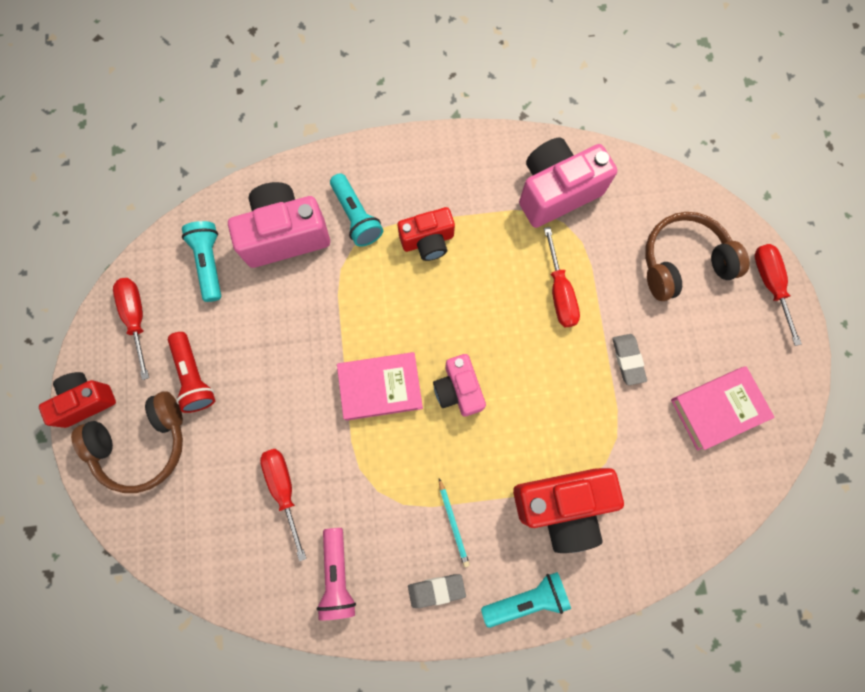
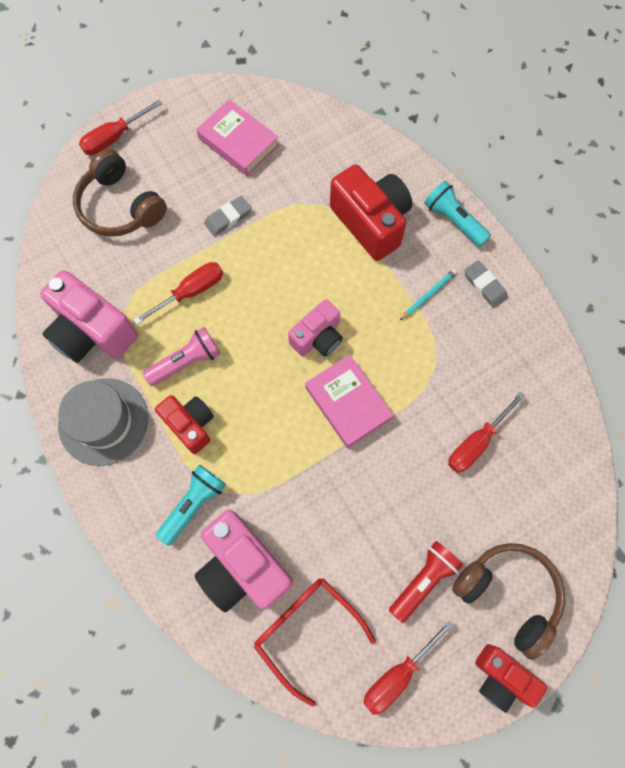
camera: 115 degrees left, 5 degrees down
(209, 263) = (306, 630): turquoise flashlight -> red glasses
(337, 575) = (517, 365): pink flashlight -> pink flashlight (186, 362)
(465, 172) = (103, 421): none -> grey hat

